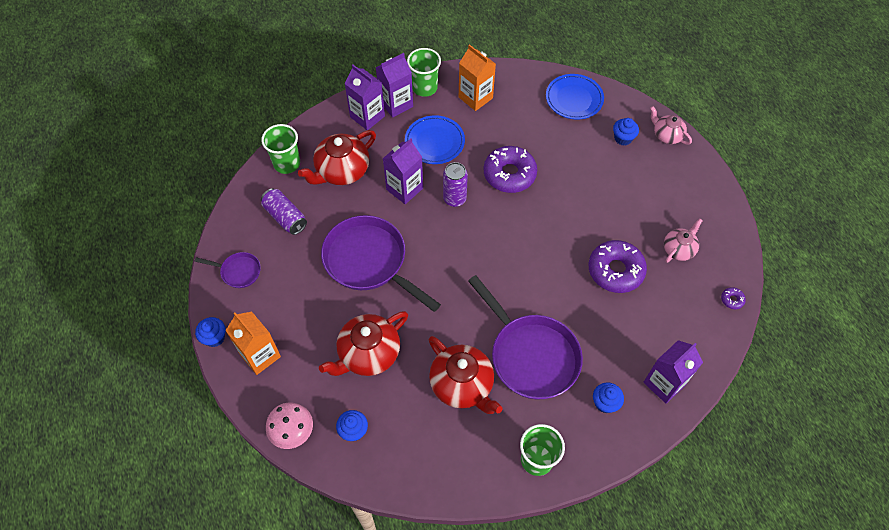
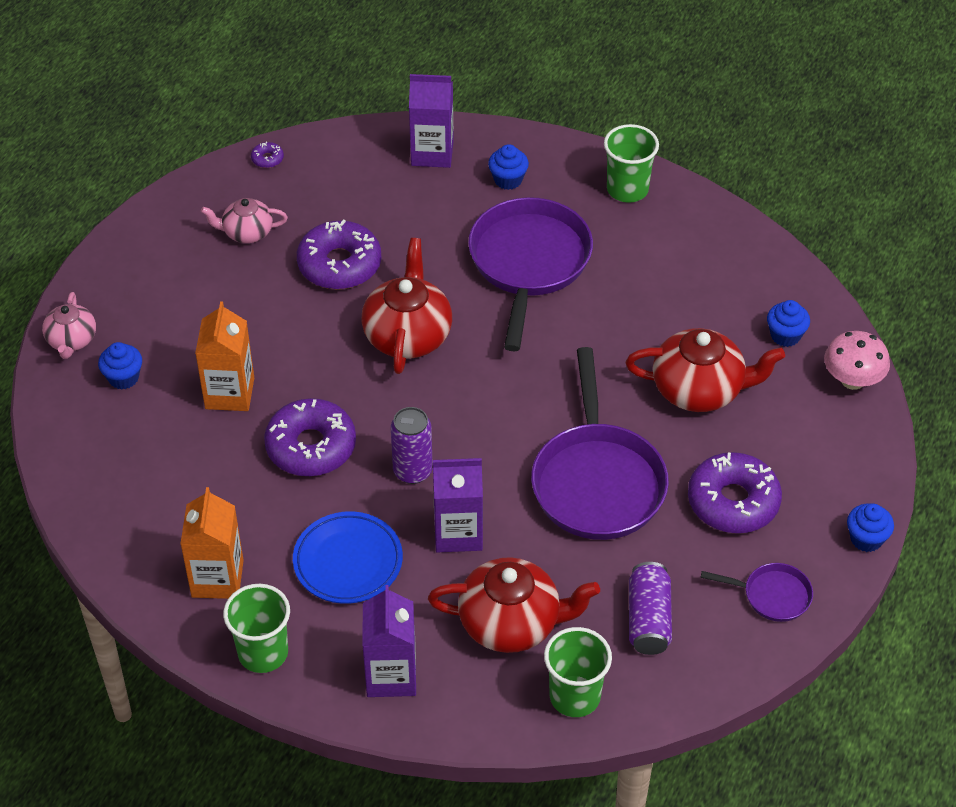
camera: 135 degrees left, 10 degrees down
(238, 271) = (772, 595): purple pan -> purple pan turned 135 degrees clockwise
(260, 355) = (826, 478): orange carton -> orange carton (229, 393)
(296, 304) = (733, 502): none -> purple donut
(396, 104) = (331, 661): purple carton -> none
(462, 385) = (629, 291): red teapot -> red teapot (407, 335)
(574, 99) = (103, 470): blue plate -> none

